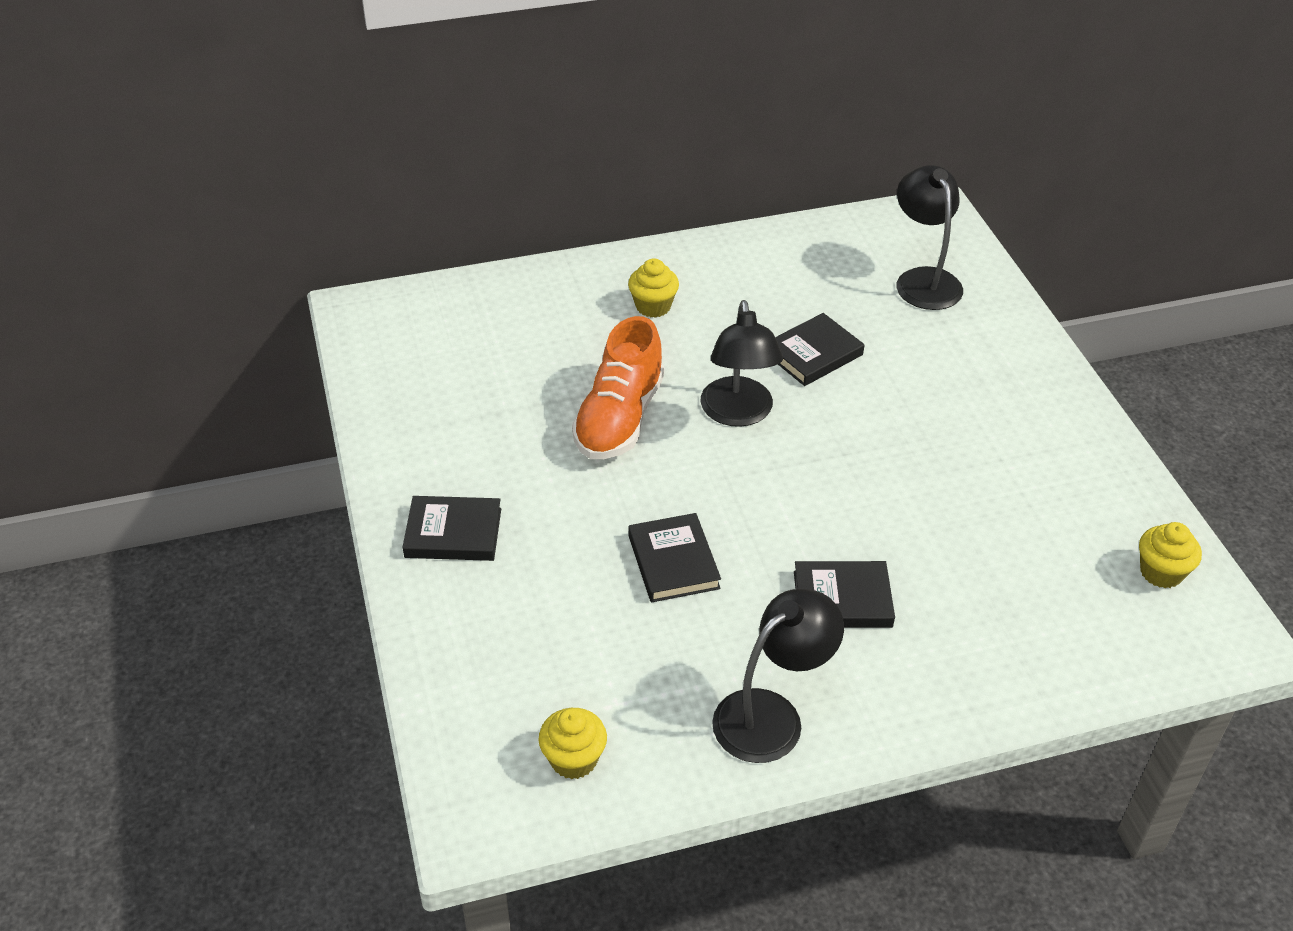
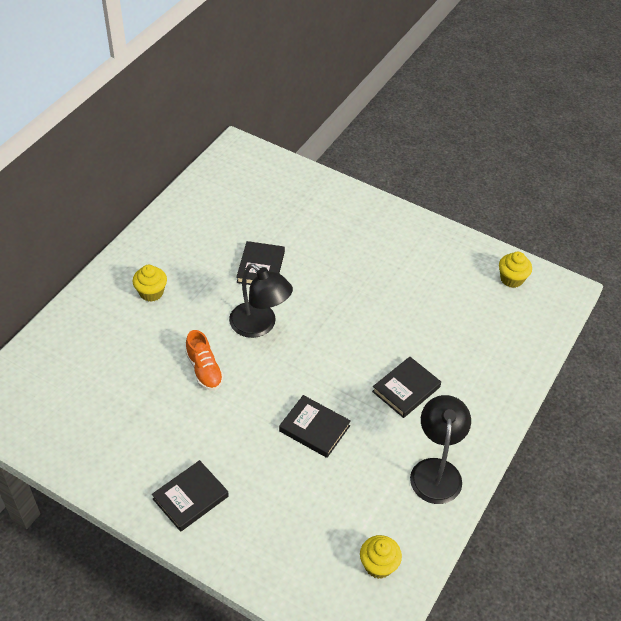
camera: 45 degrees left, 5 degrees up
(619, 418) = (204, 370): orange shoe -> orange shoe, size x0.61
(923, 280) = (269, 191): black lamp -> none

